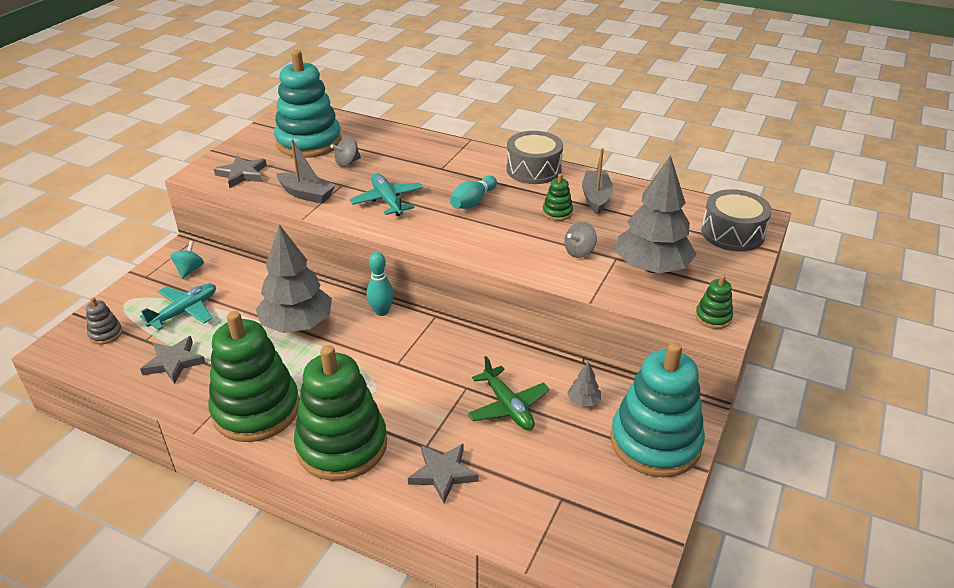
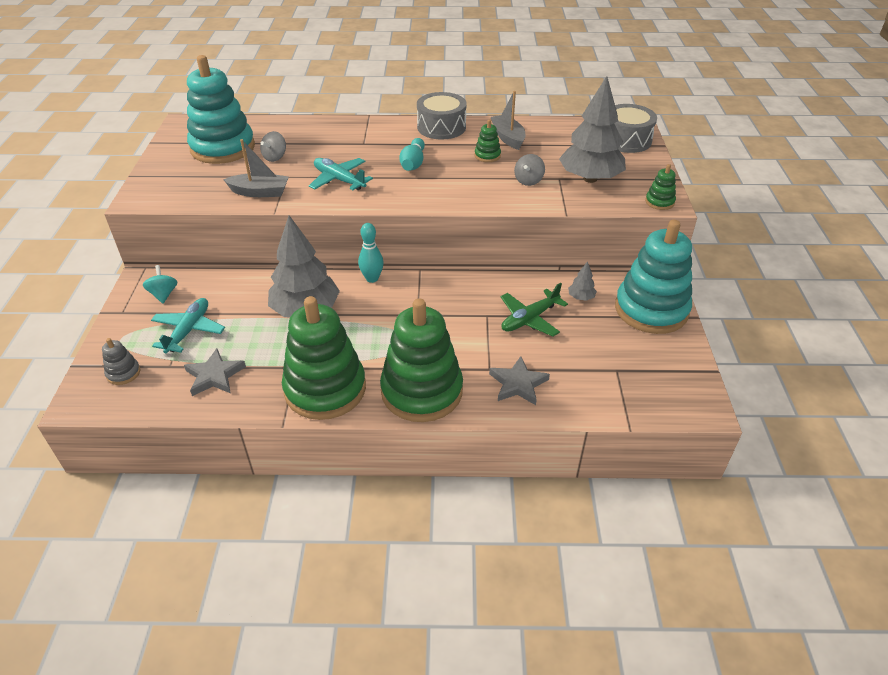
camera: 25 degrees left, 5 degrees up
(242, 174) = (181, 189): grey star -> none
(508, 407) = (529, 319): green plane -> green plane turned 105 degrees clockwise

